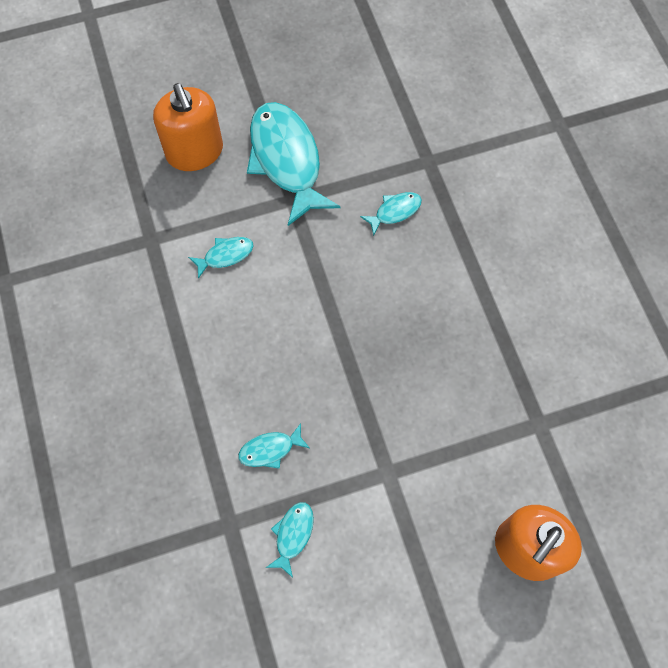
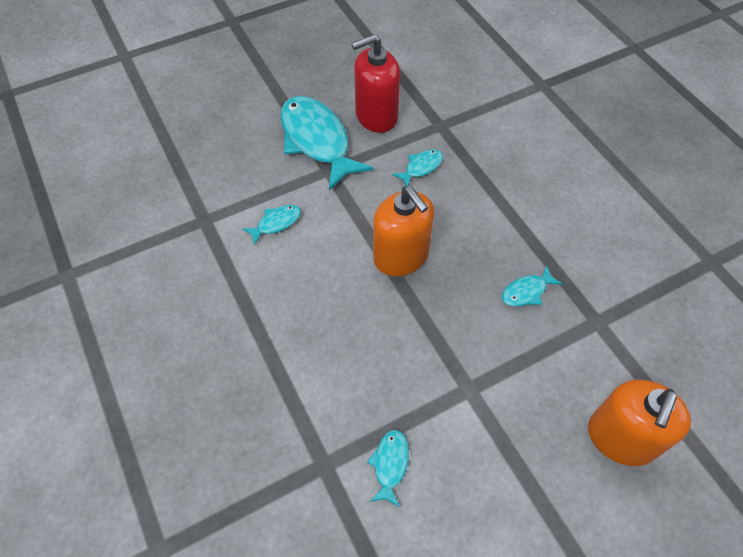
camera: 10 degrees left, 10 degrees down
(195, 152) = (234, 145): orange soap dispenser -> orange soap dispenser (401, 256)
(270, 450) = (351, 386): turquoise fish -> turquoise fish (526, 292)
(358, 137) = (376, 116): none -> red soap dispenser

